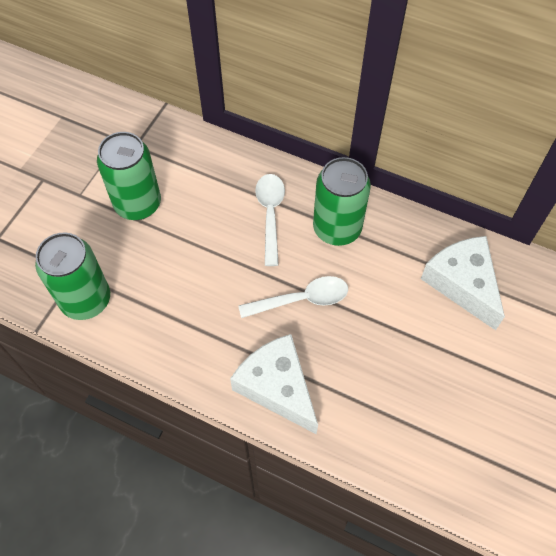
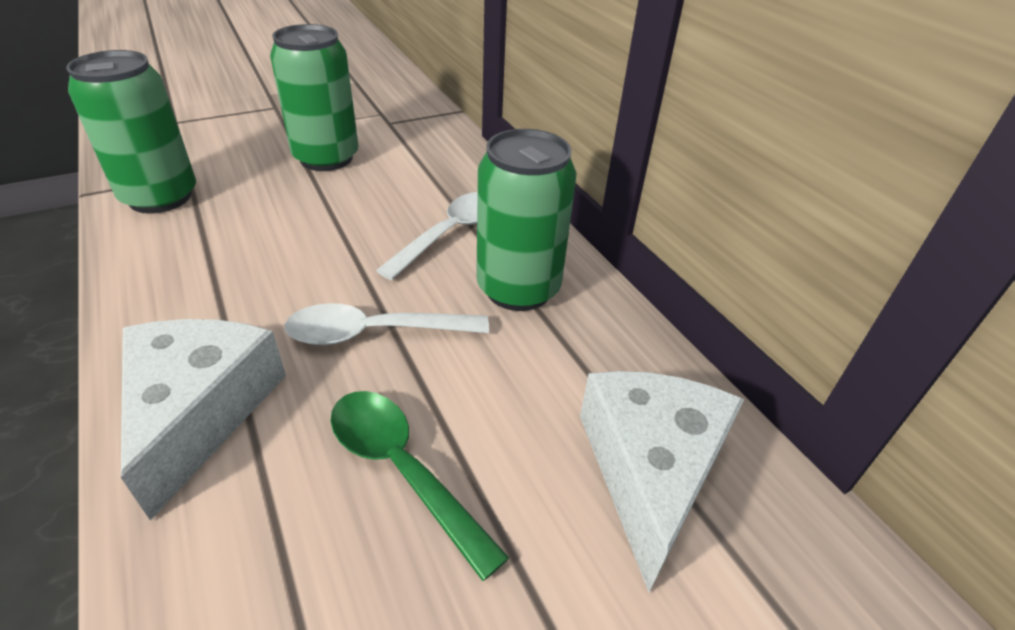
camera: 35 degrees right, 20 degrees down
(301, 299) = (374, 333): white spoon -> white spoon turned 150 degrees clockwise
(379, 349) = (402, 469): none -> green spoon

